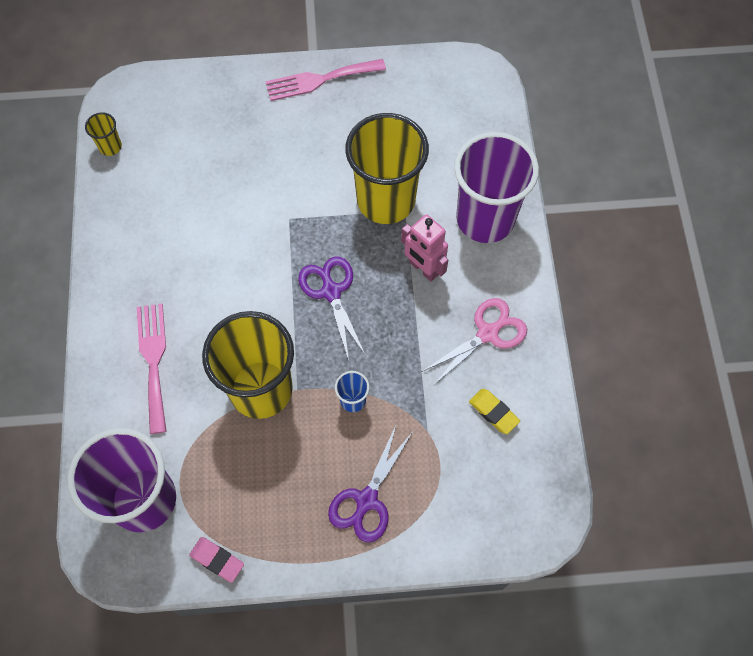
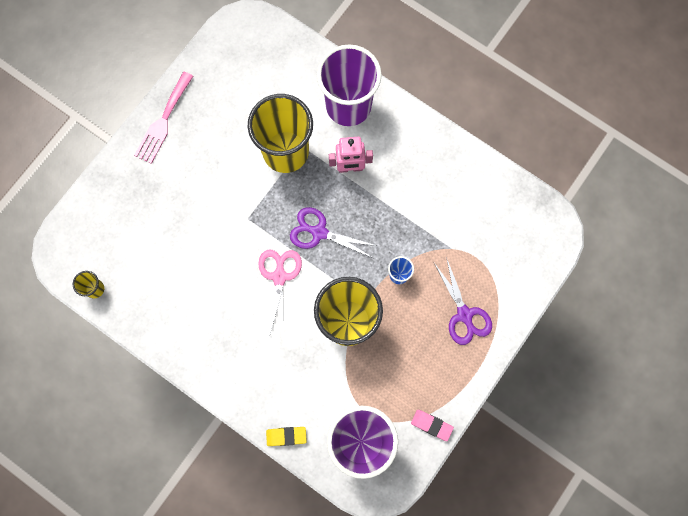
camera: 50 degrees left, 10 degrees up
(153, 361) = (275, 371): pink fork -> none
(217, 560) = (431, 425): pink eraser -> pink eraser turned 45 degrees clockwise
(488, 333) = (421, 166): pink scissors -> pink scissors (279, 277)
(493, 412) = (471, 203): yellow eraser -> yellow eraser (286, 436)

